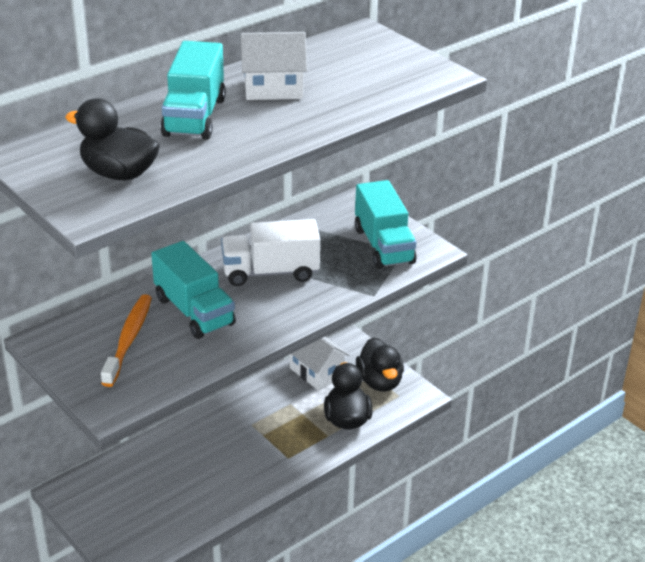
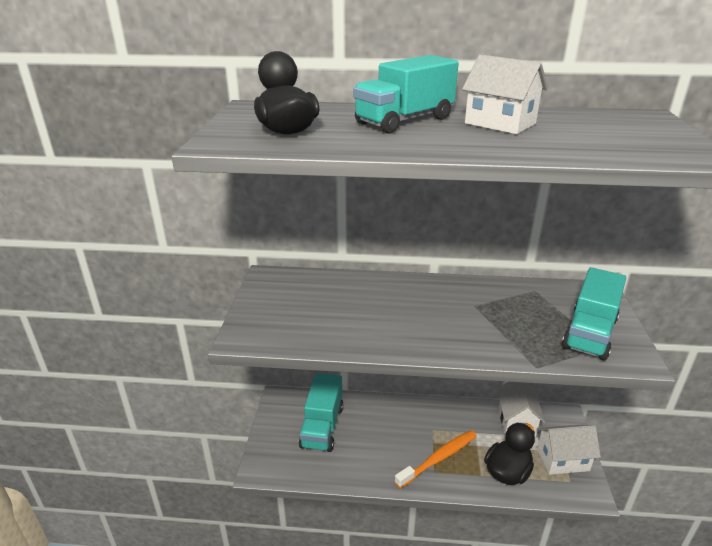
camera: 45 degrees right, 5 degrees down
(128, 339) = (314, 301): orange toothbrush -> orange toothbrush (438, 458)
(194, 311) = (378, 306): turquoise truck -> turquoise truck (322, 426)
(270, 272) = (467, 307): white truck -> none
(379, 382) = (562, 459): black duck -> white house

